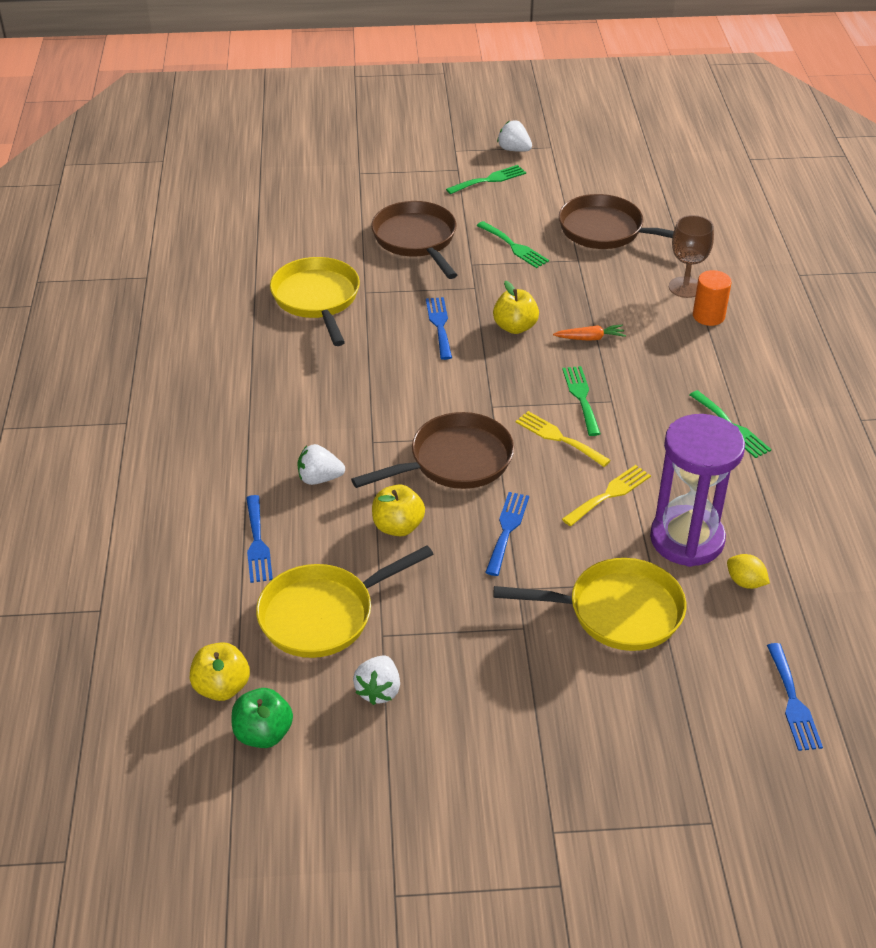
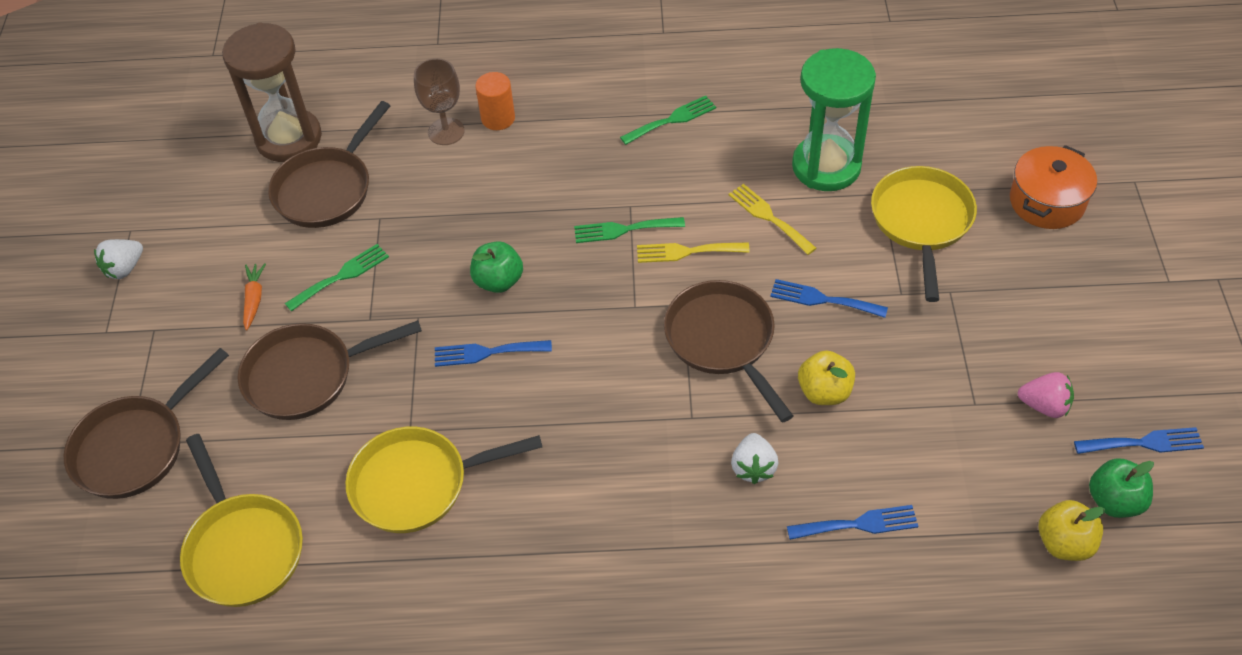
camera: 85 degrees left, 10 degrees up
(323, 614) = (955, 456): yellow pan -> yellow pan (243, 548)
(356, 176) = (136, 447): none -> brown pan
(379, 690) = (1044, 405): white strawberry -> pink strawberry
(489, 180) = (188, 296): green fork -> none
(515, 327) = (498, 281): yellow apple -> green apple
(558, 438) = (687, 252): yellow fork -> yellow fork turned 45 degrees clockwise
(590, 338) = (525, 216): orange carrot -> orange carrot (254, 299)
(660, 206) = (289, 138): none -> brown hourglass
(663, 727) = (1047, 202): none -> orange pot
(687, 539) = (826, 166): purple hourglass -> green hourglass
(745, 582) = (876, 133): yellow lemon -> none
(793, 702) = (1005, 119): blue fork -> blue fork (1144, 443)

